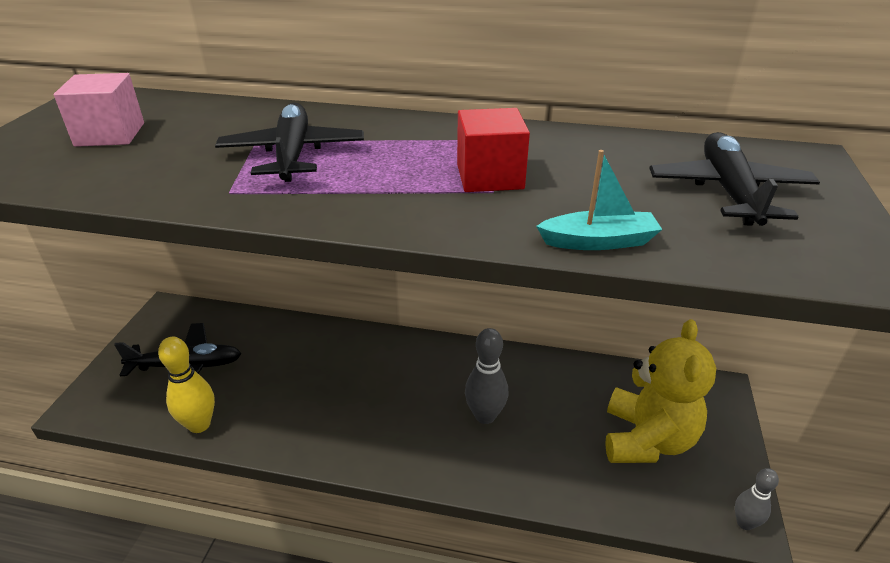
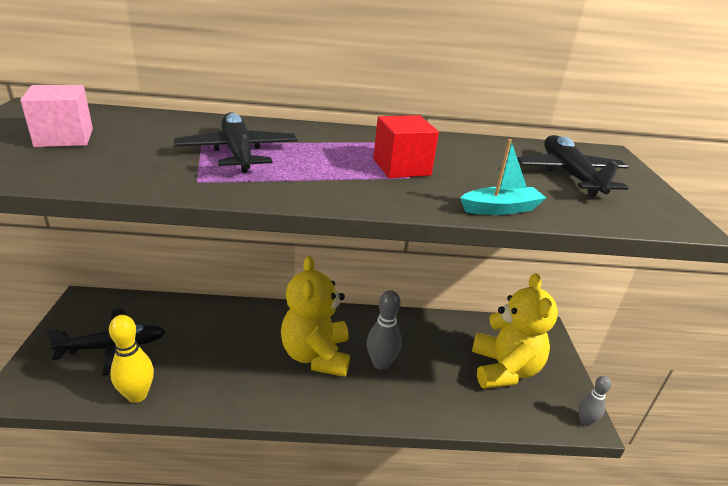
camera: 15 degrees left, 5 degrees down
(408, 397) = (316, 355): none -> yellow teddy bear

